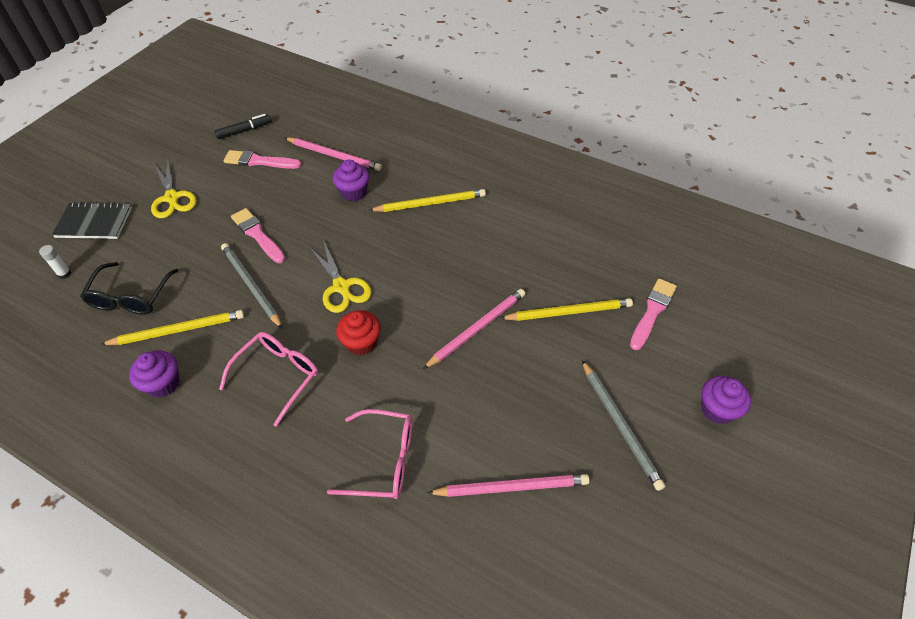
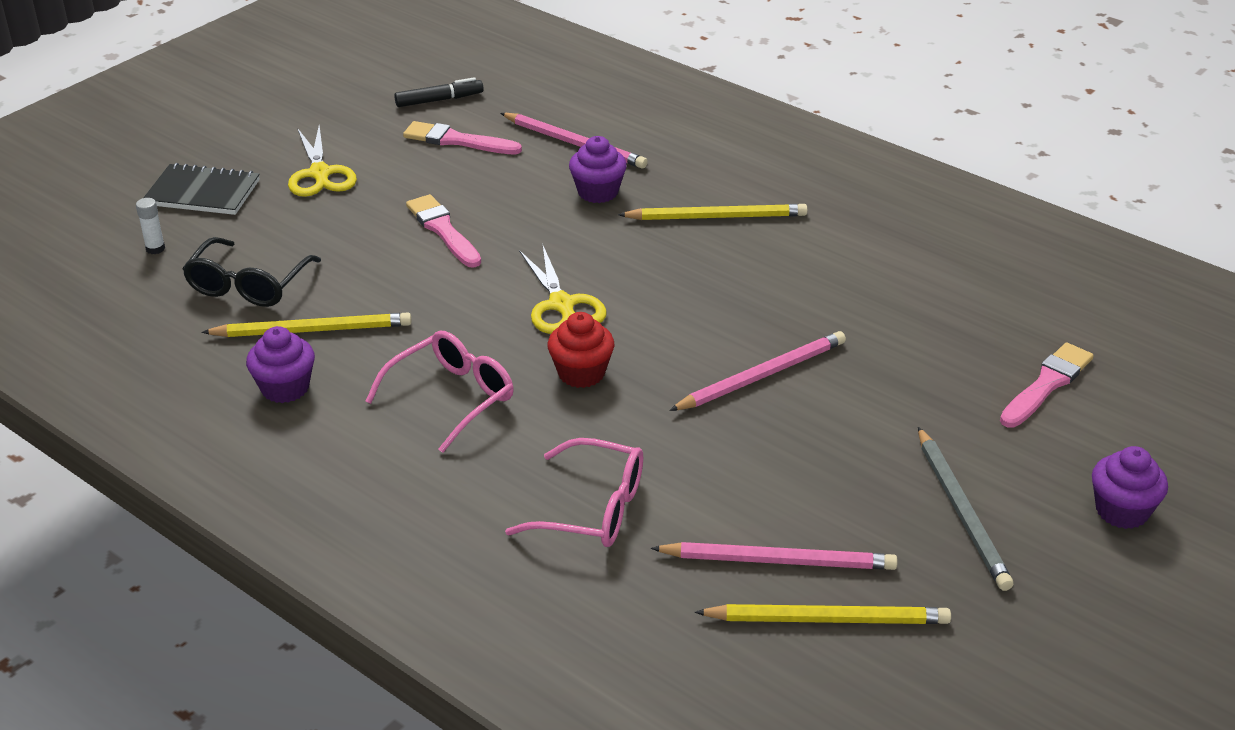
camera: 10 degrees right, 15 degrees down
(251, 285) = (426, 290): grey pencil -> none
(569, 312) = (911, 371): yellow pencil -> yellow pencil (828, 619)

